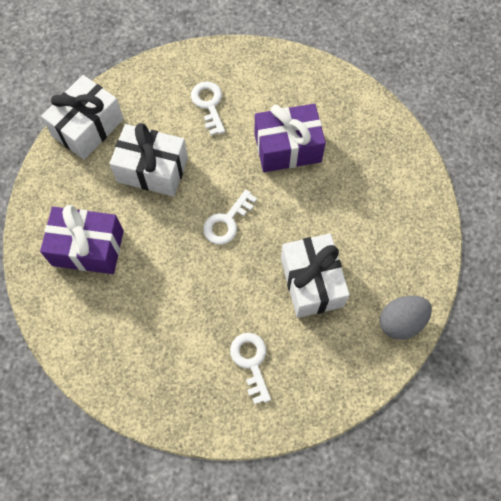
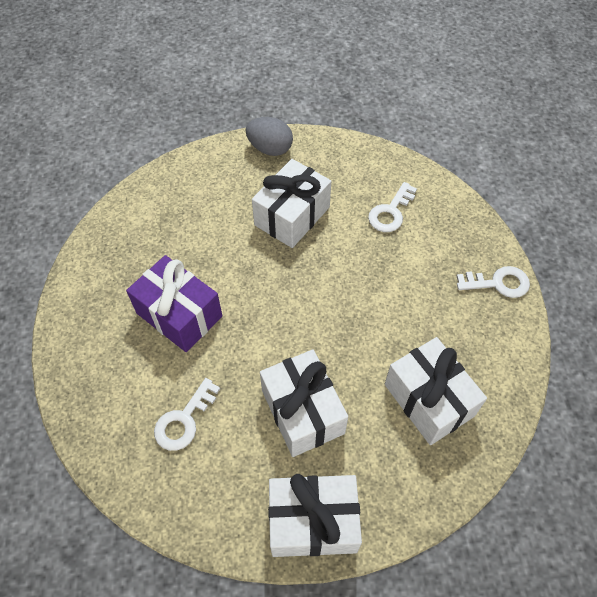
camera: 130 degrees left, 10 degrees down
(88, 248) = (429, 400): purple gift -> white gift
(227, 222) = (296, 308): white key -> white key (498, 283)

